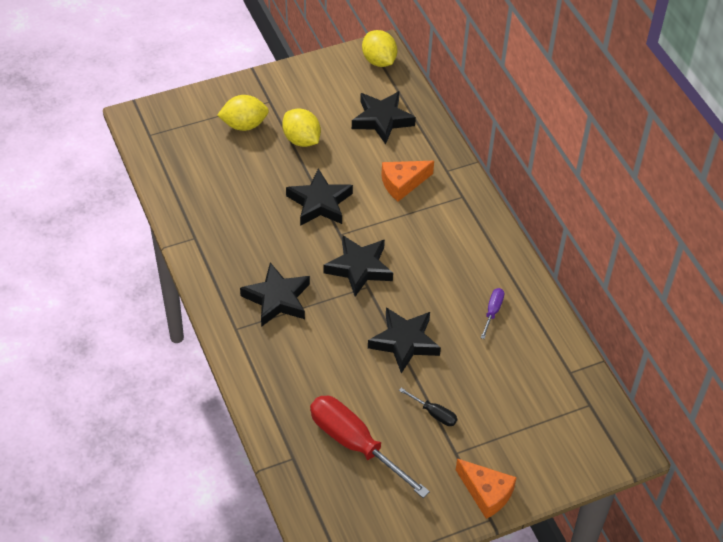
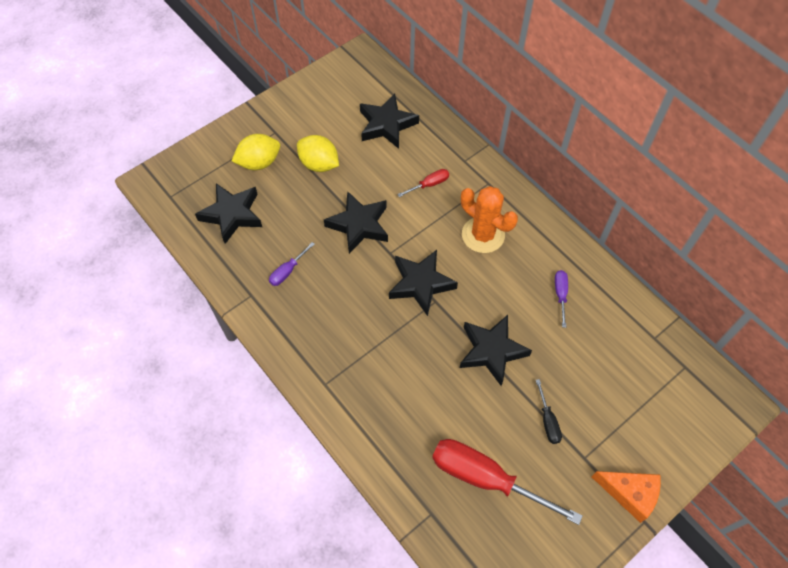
camera: 15 degrees left, 10 degrees up
(237, 226) = (288, 271): none -> purple screwdriver
(277, 299) = (354, 339): black star -> black star (232, 215)
(379, 61) = (362, 67): yellow lemon -> none
(402, 183) = (429, 184): orange cheese -> red screwdriver
(434, 413) = (548, 420): black screwdriver -> black screwdriver turned 60 degrees clockwise
(438, 241) = (483, 235): none -> orange cactus

